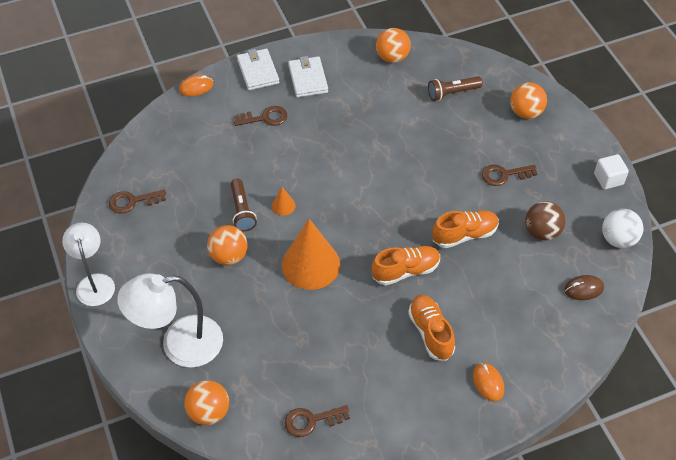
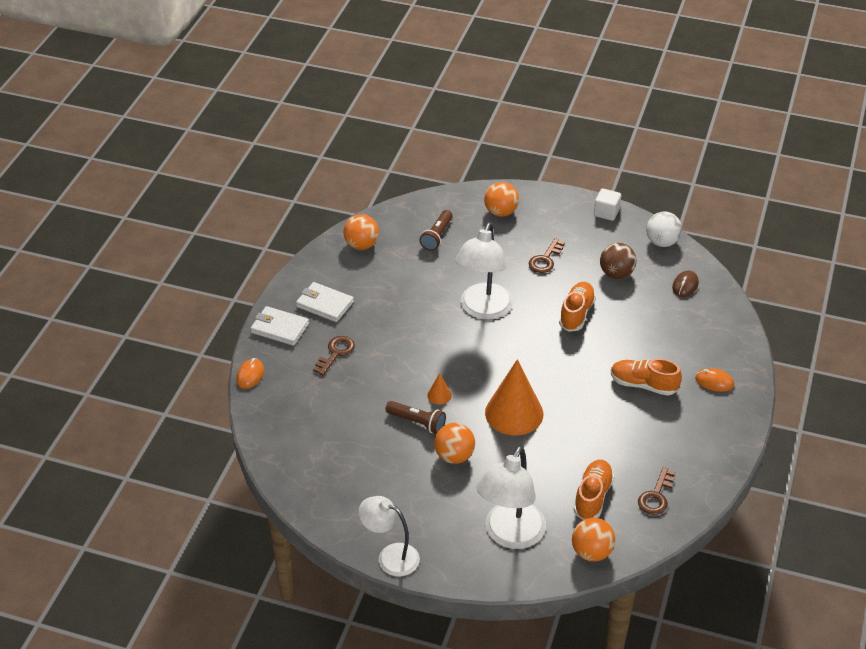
camera: 50 degrees left, 10 degrees down
(133, 201) = (330, 485): brown key -> none
(403, 173) = (483, 310): none -> white lamp
(405, 271) = (575, 364): orange shoe -> orange shoe (592, 497)

